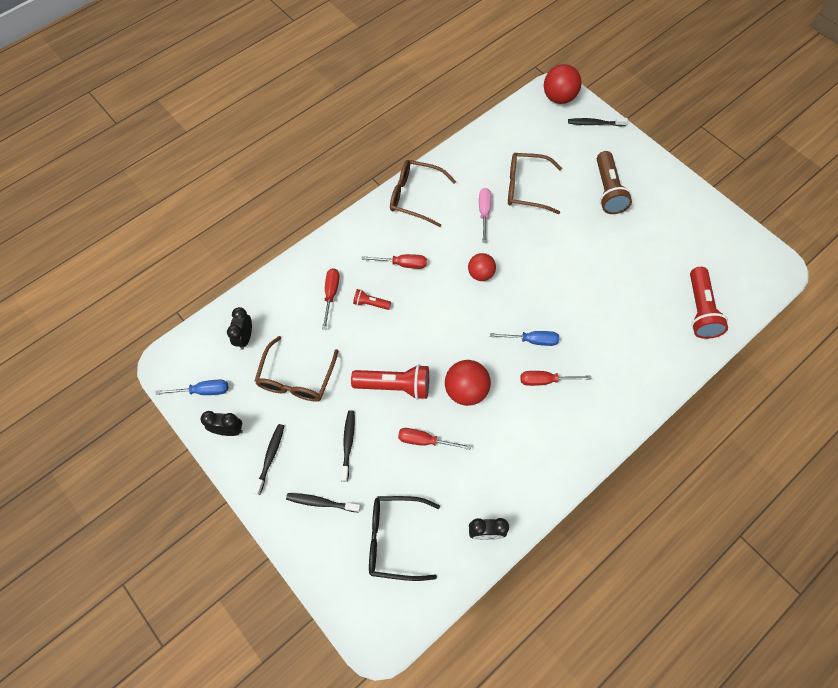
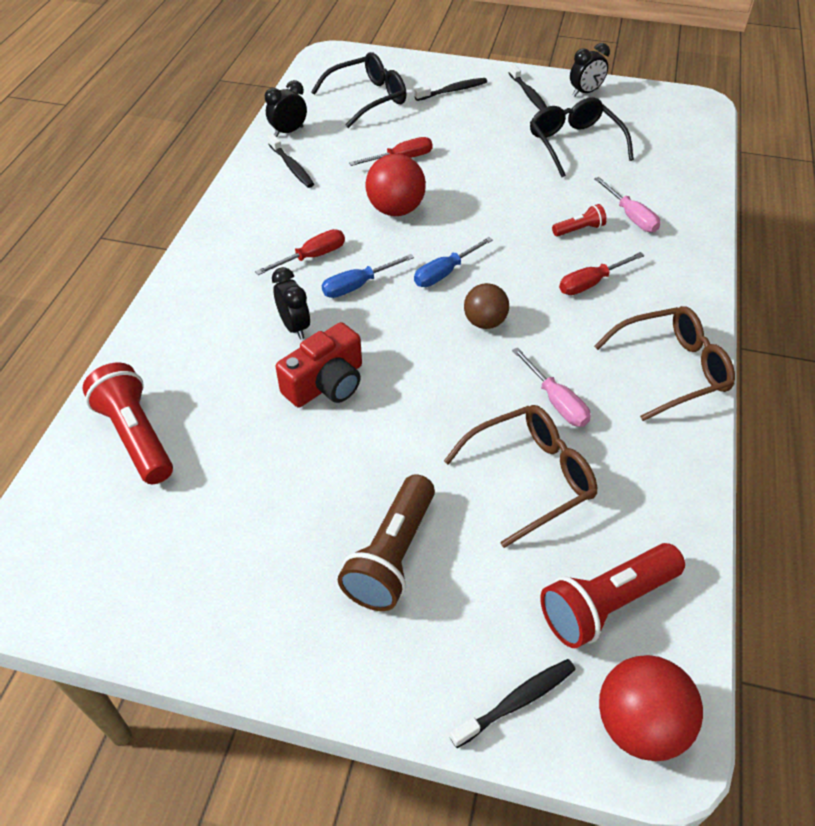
camera: 145 degrees right, 15 degrees down
(203, 391) = (642, 102): blue screwdriver -> blue screwdriver (445, 273)
(245, 338) = (663, 147): black clock -> black clock (295, 327)
(296, 378) = (574, 144): brown glasses -> black glasses
(331, 294) = (631, 216): red screwdriver -> pink screwdriver
(348, 444) = (471, 128): black toothbrush -> black toothbrush (292, 167)
(395, 386) = (473, 180): red flashlight -> red flashlight (606, 603)
(480, 274) = (484, 322): red ball -> brown ball
(588, 285) = (326, 383): none -> red camera
(607, 190) = (392, 555): brown flashlight -> brown flashlight turned 120 degrees counterclockwise

